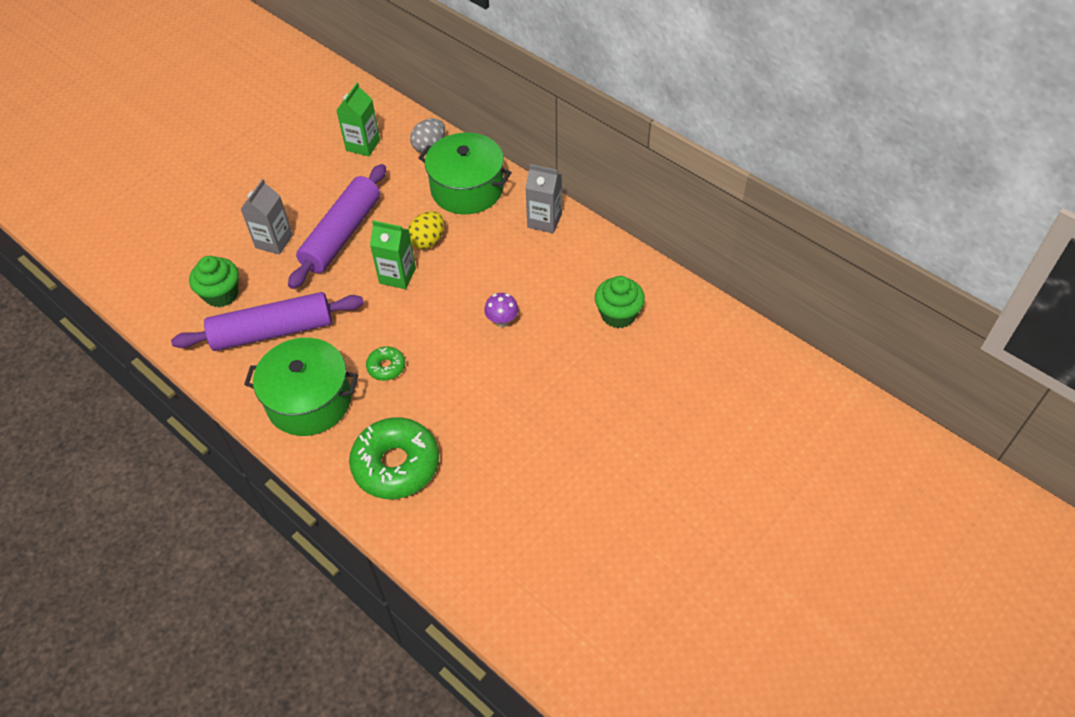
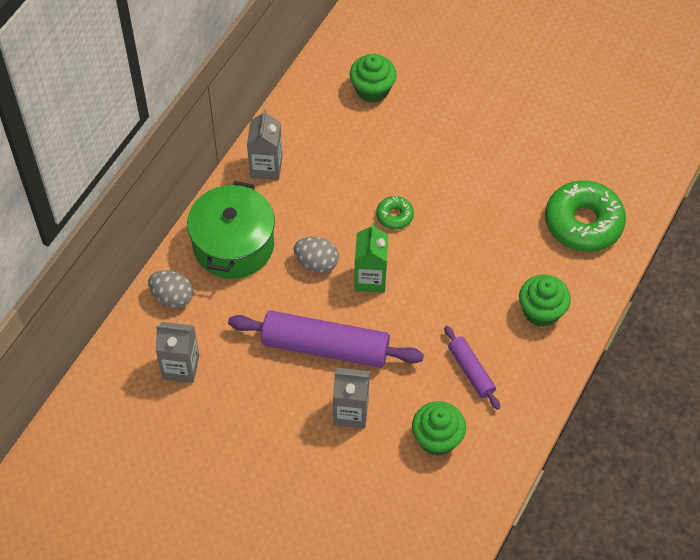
camera: 105 degrees left, 5 degrees up
(273, 331) = (471, 371): purple rolling pin -> purple rolling pin, size x0.52
(309, 401) = (541, 311): green pot -> green cupcake
(363, 145) = (181, 367): green carton -> grey carton
(386, 367) = (484, 258): green donut -> green donut (394, 216)
(428, 241) = (316, 263): yellow egg -> grey egg
(502, 321) = (404, 177): purple mushroom -> none

